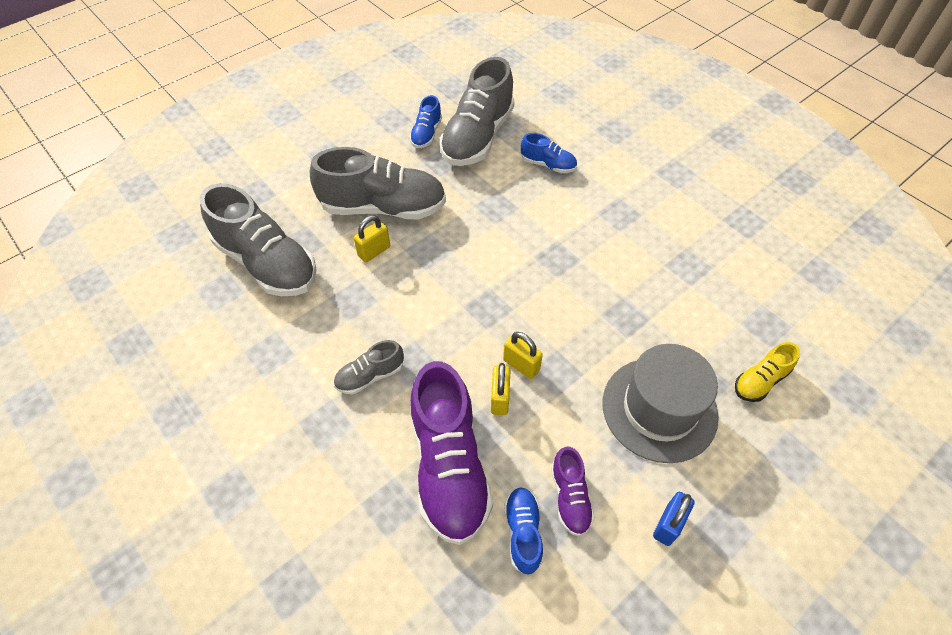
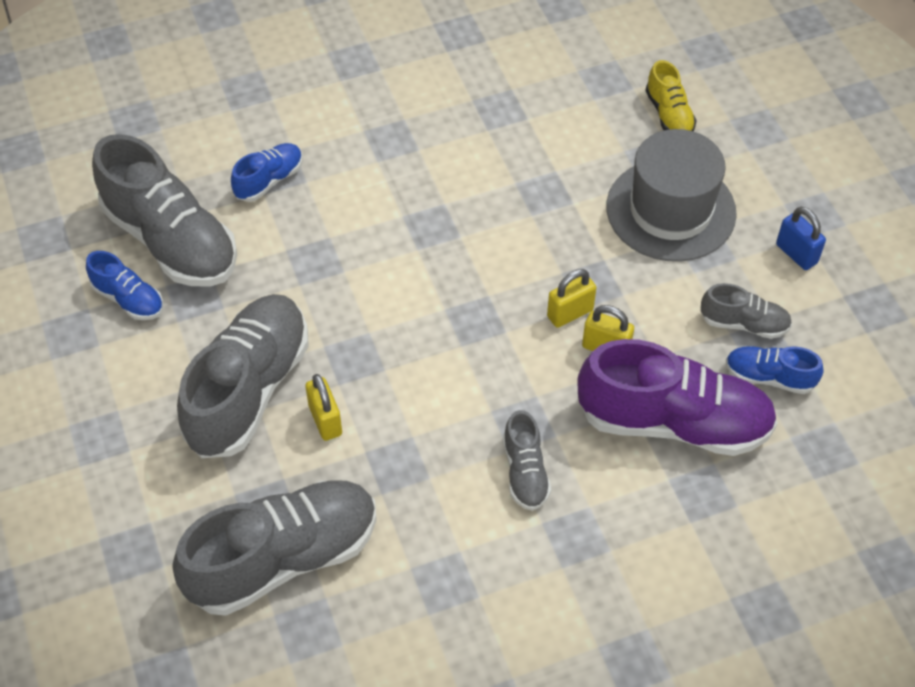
camera: 70 degrees left, 0 degrees up
(570, 497) = (744, 323): purple shoe -> grey shoe

